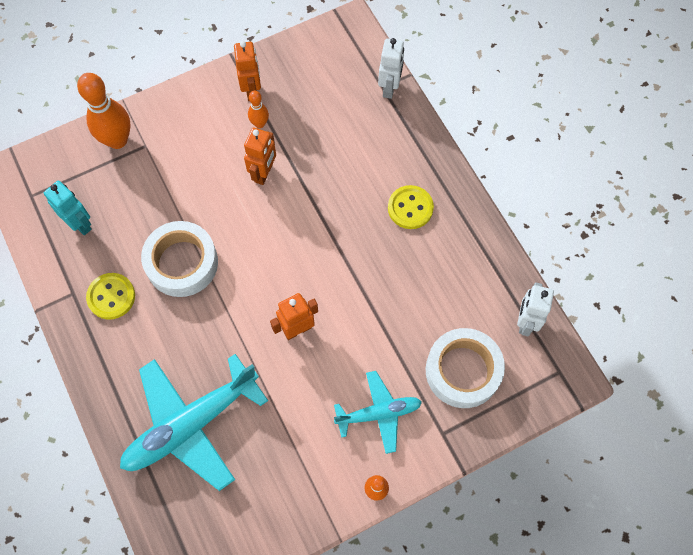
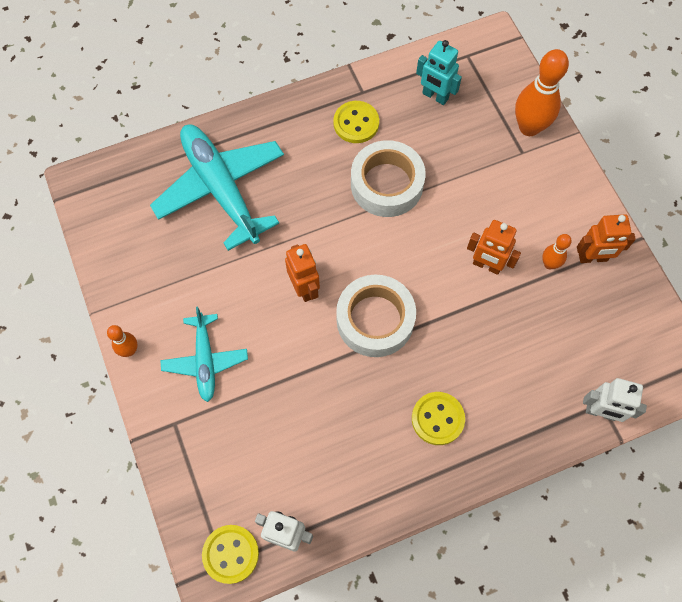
camera: 95 degrees right, 0 degrees up
(80, 224) = (435, 96): turquoise robot -> turquoise robot turned 75 degrees clockwise
(463, 371) = (238, 453): white tape -> white tape (375, 320)
(549, 366) = (231, 554): none -> yellow button

